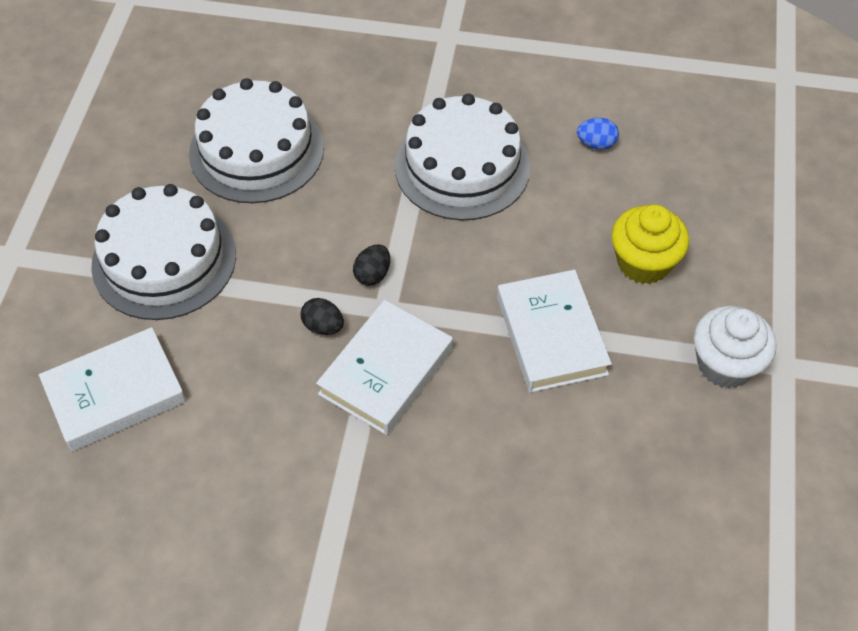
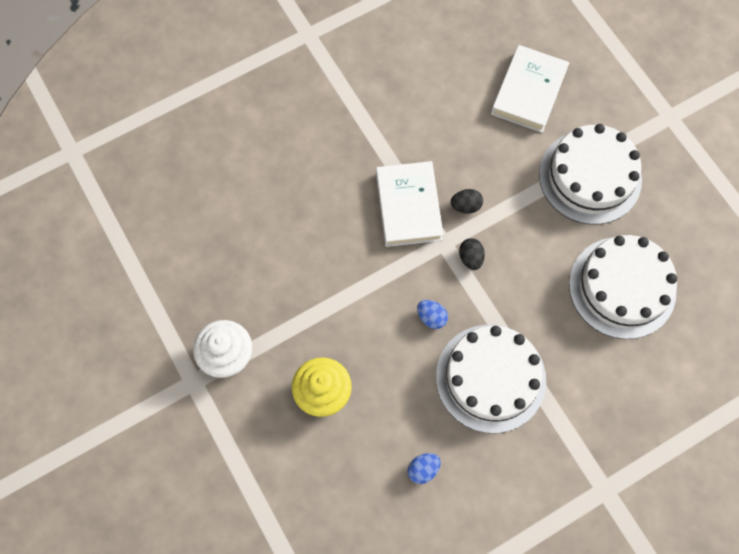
camera: 140 degrees right, 15 degrees up
(469, 251) = (431, 317): none -> blue egg
(551, 335) = (338, 298): white book -> none

